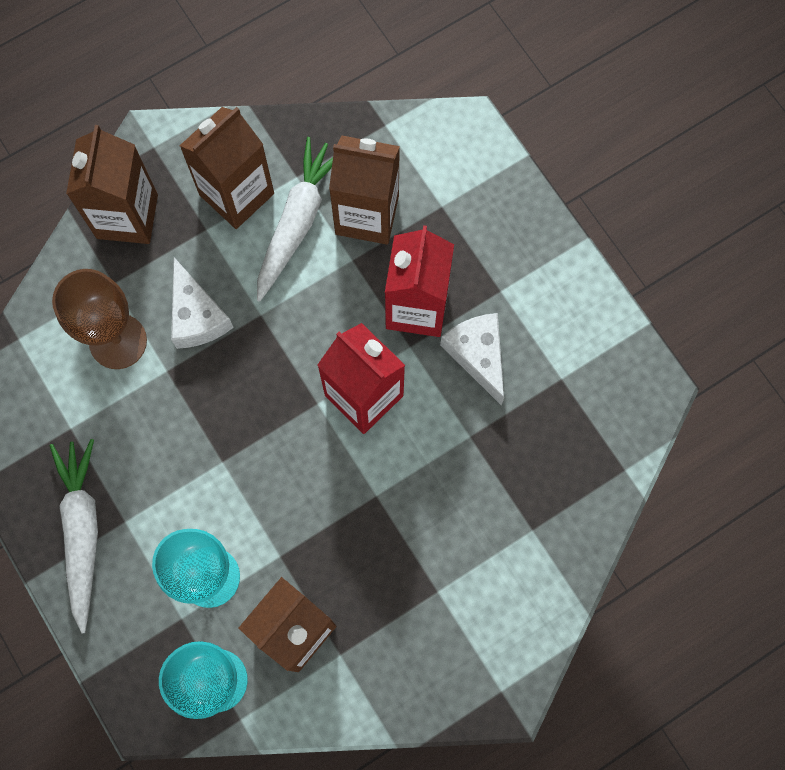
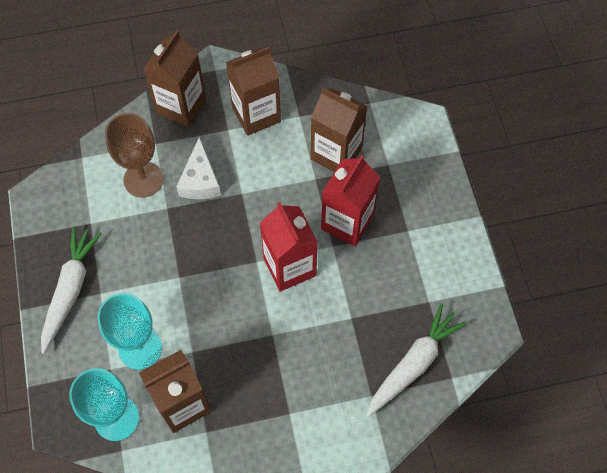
camera: 20 degrees right, 10 degrees down
(297, 222) = (288, 144): white carrot -> white carrot (413, 363)
(477, 355) = (376, 267): white cheese -> none

